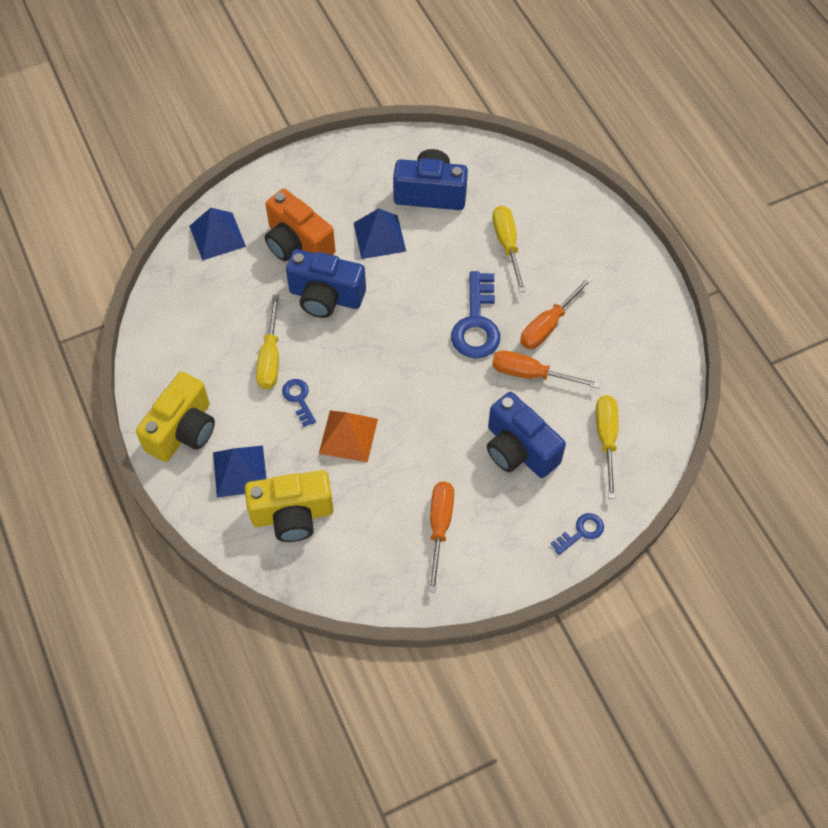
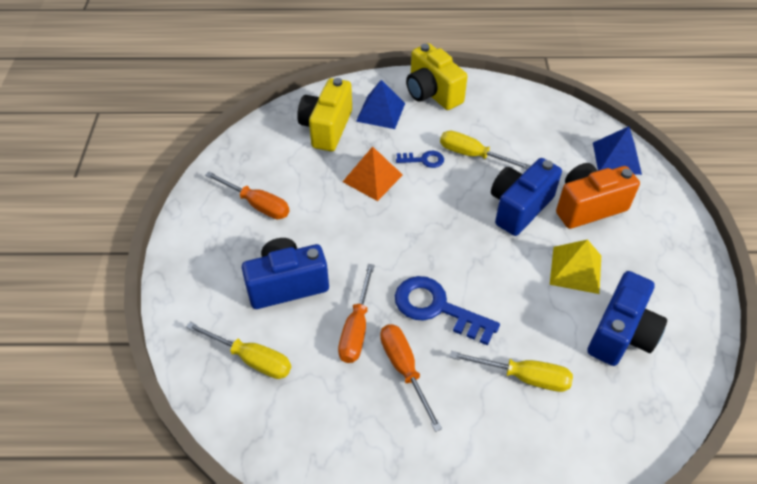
camera: 115 degrees right, 10 degrees down
(379, 237) = (575, 269): blue pyramid -> yellow pyramid
(531, 374) = (356, 328): orange screwdriver -> orange screwdriver turned 150 degrees clockwise
(581, 532) = (182, 296): blue key -> none

